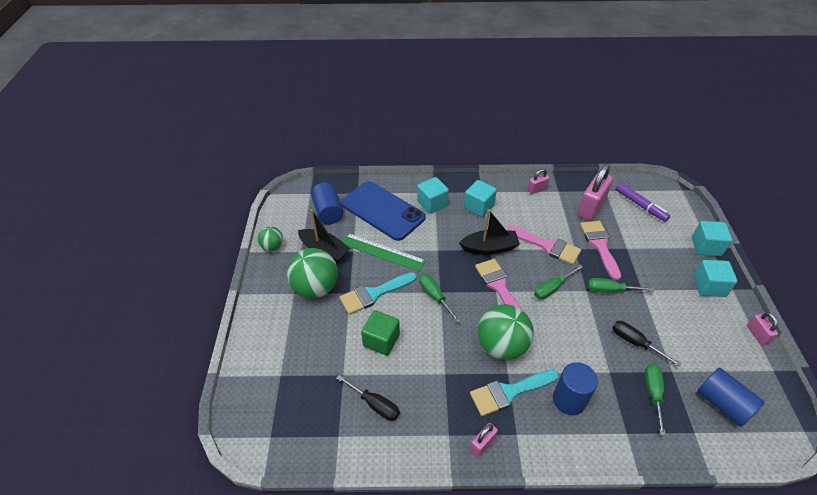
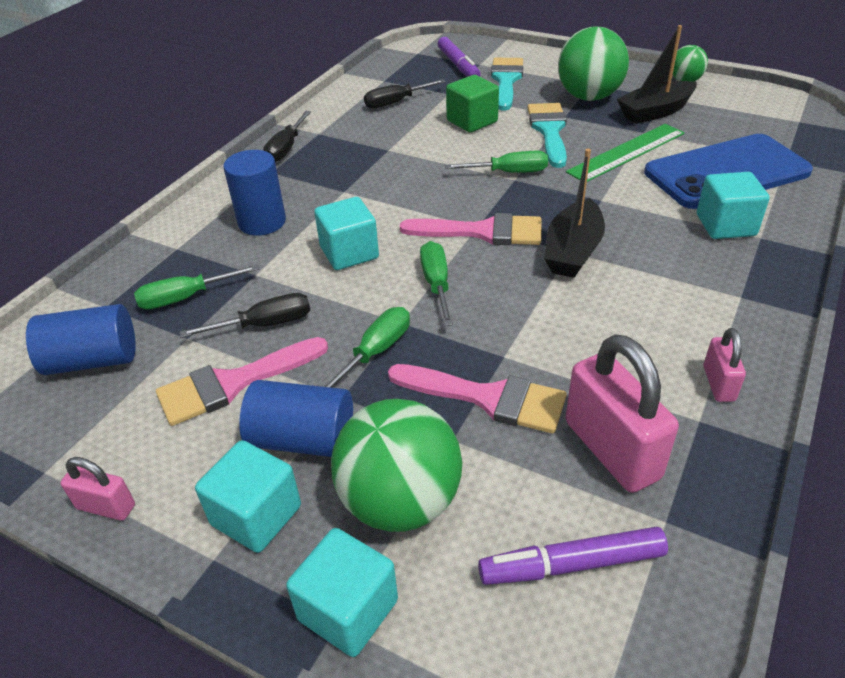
camera: 120 degrees right, 5 degrees down
(288, 389) = (458, 65): none -> purple marker
(328, 212) = (743, 127): blue cylinder -> blue cylinder (302, 439)
(478, 206) = (692, 276): turquoise cube -> turquoise cube (349, 253)
(482, 444) = (286, 148): pink padlock -> black screwdriver
(501, 346) = (383, 199): green ball -> green ball (400, 502)
(509, 392) = (320, 183): turquoise brush -> turquoise brush (506, 81)
(547, 246) = (533, 321): pink brush -> pink brush (233, 383)
(653, 393) = (186, 298): green screwdriver -> green screwdriver turned 120 degrees clockwise

